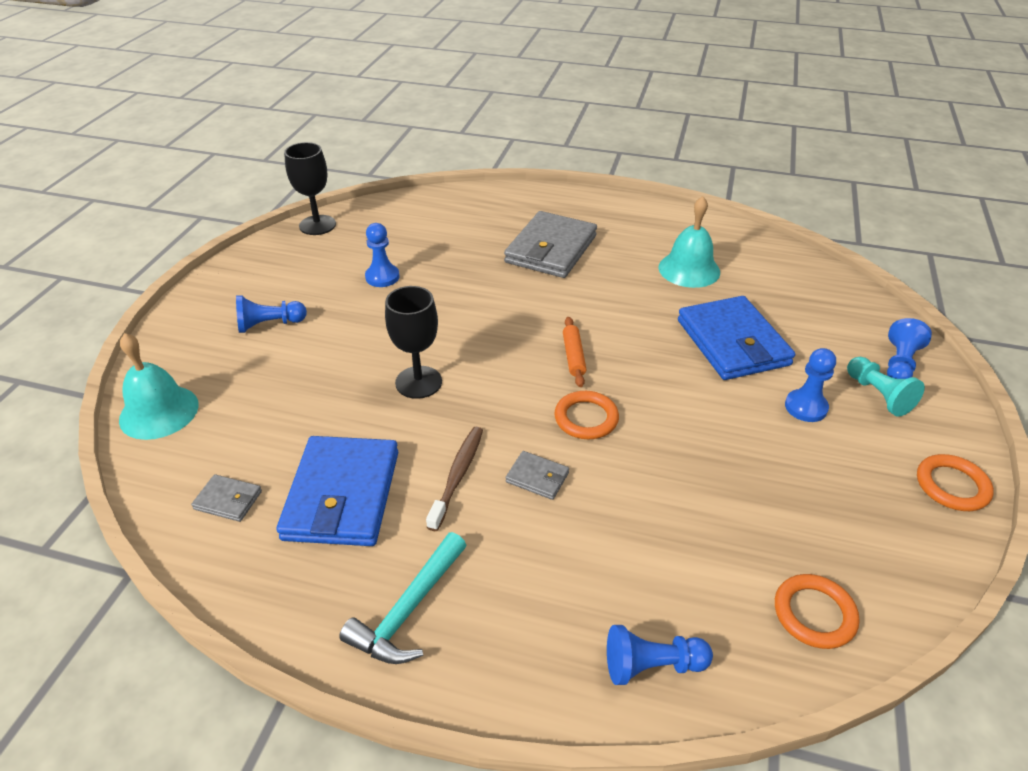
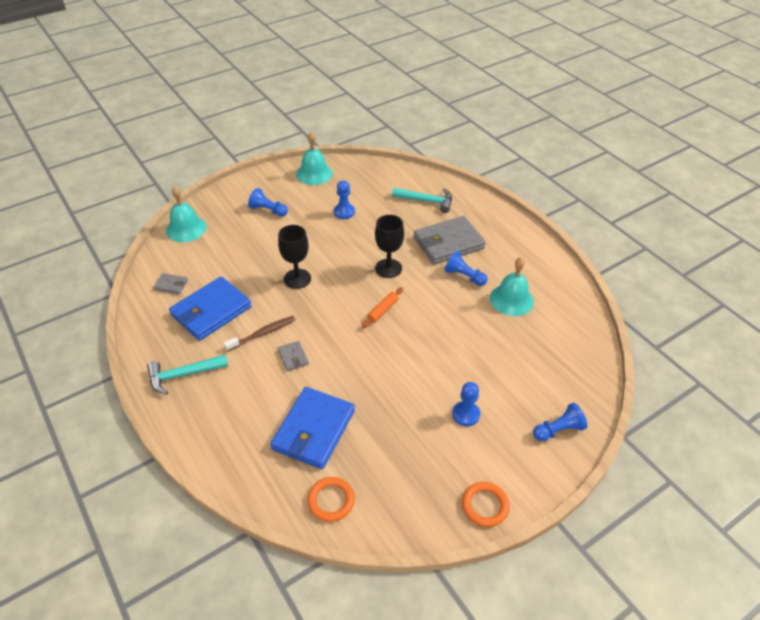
camera: 40 degrees right, 5 degrees up
(228, 500) = (171, 285): grey wallet -> grey wallet turned 45 degrees counterclockwise
(284, 254) = (314, 173): none -> turquoise bell
(317, 225) = (347, 164): black goblet -> black goblet (388, 268)
(470, 220) = (426, 201): none -> turquoise hammer
(586, 418) = (348, 345): orange ring -> none
(651, 665) = (241, 464): blue pawn -> blue pawn (464, 276)
(732, 342) = (476, 355): blue wallet -> blue wallet (314, 430)
(878, 395) = (517, 436): turquoise pawn -> none

